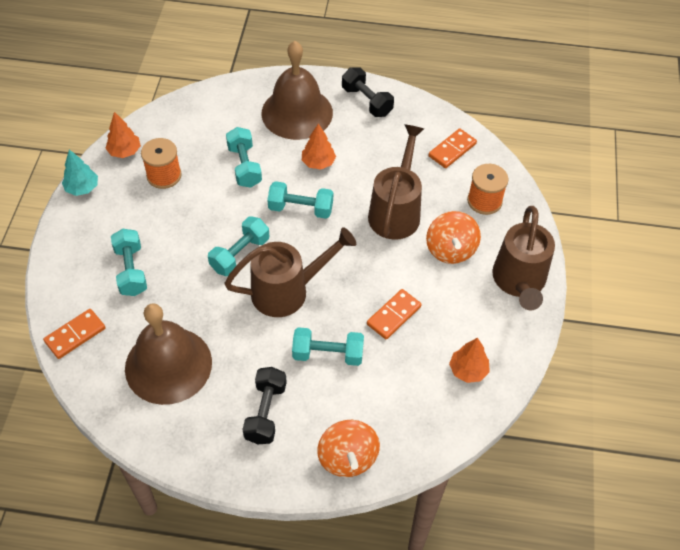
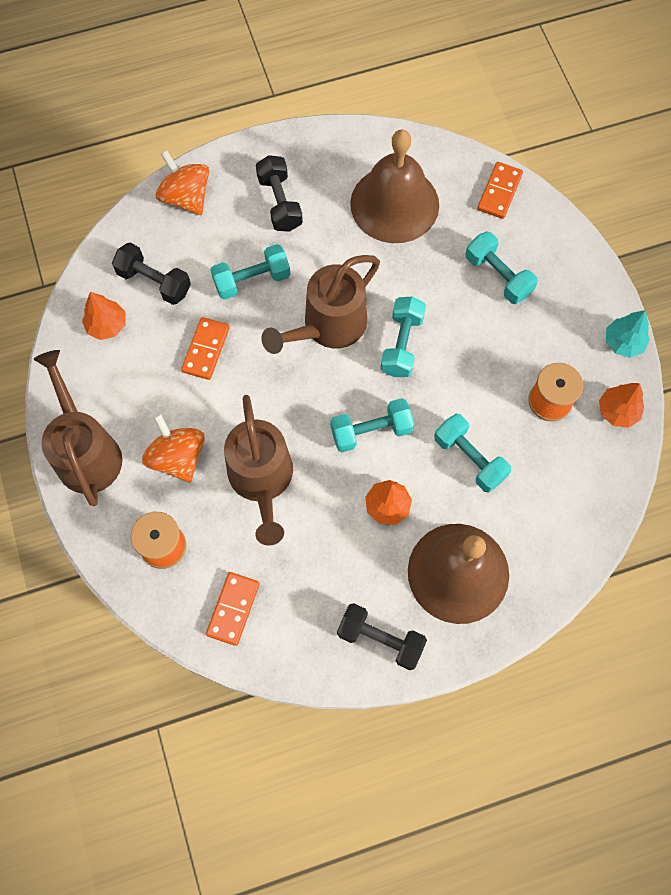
camera: 155 degrees right, 15 degrees up
(412, 390) = (154, 282): none -> black dumbbell

